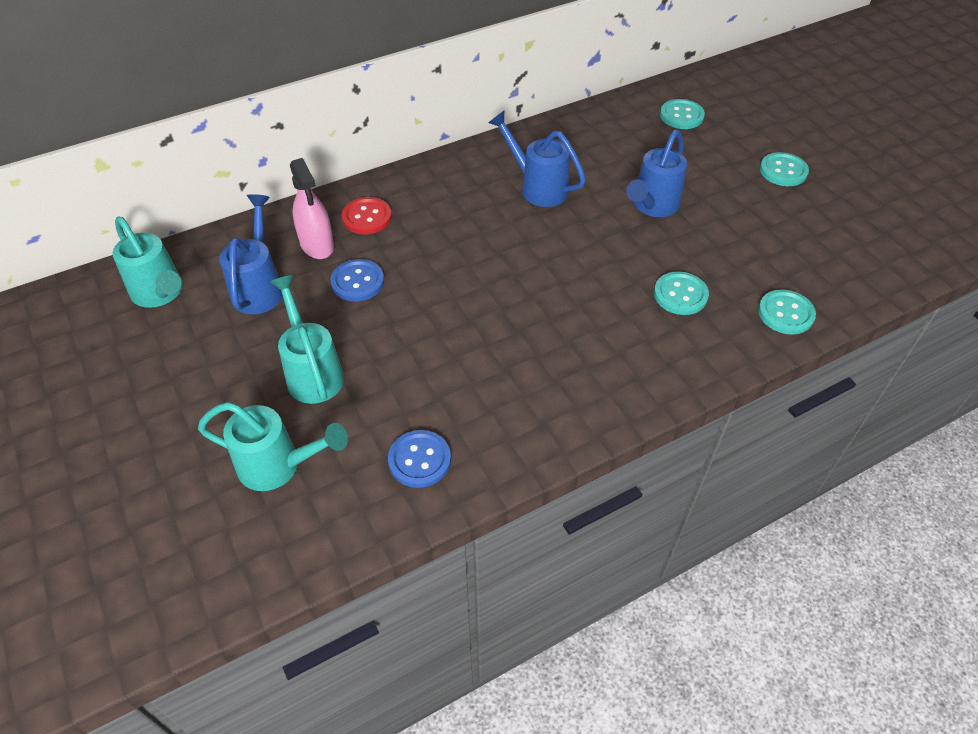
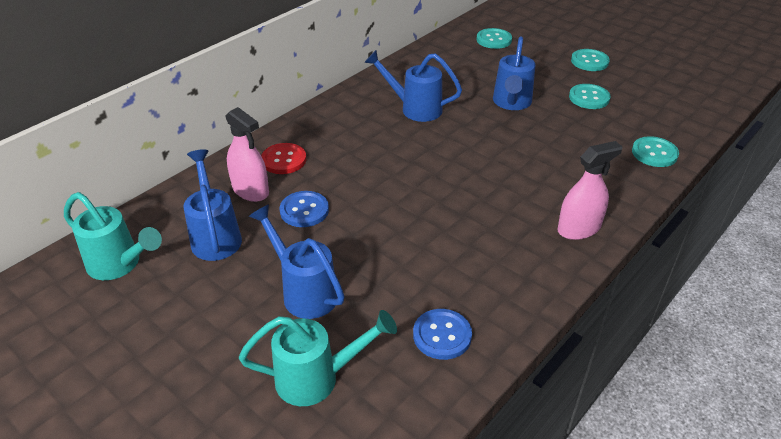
camera: 20 degrees left, 10 degrees down
(312, 371) = (304, 291): turquoise watering can -> blue watering can
(635, 383) = (578, 228): none -> pink spray bottle
(680, 295) = (571, 158): turquoise button -> turquoise button (589, 98)

